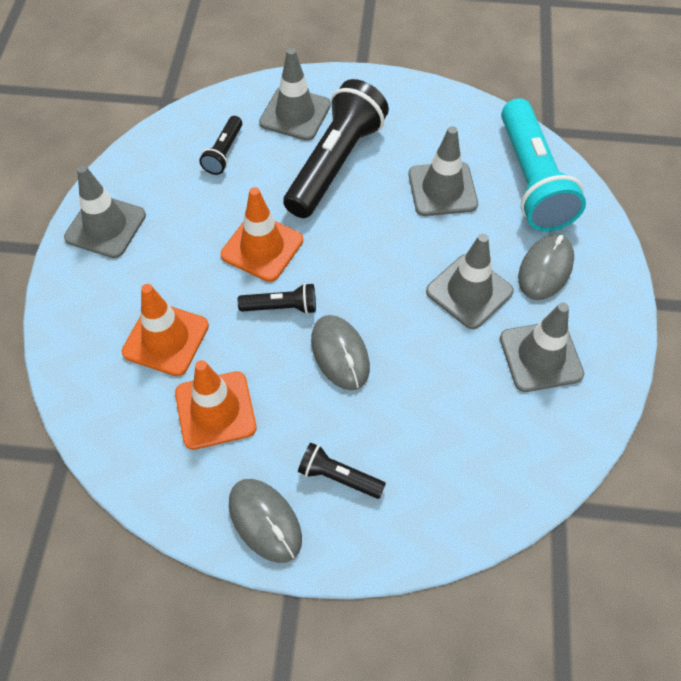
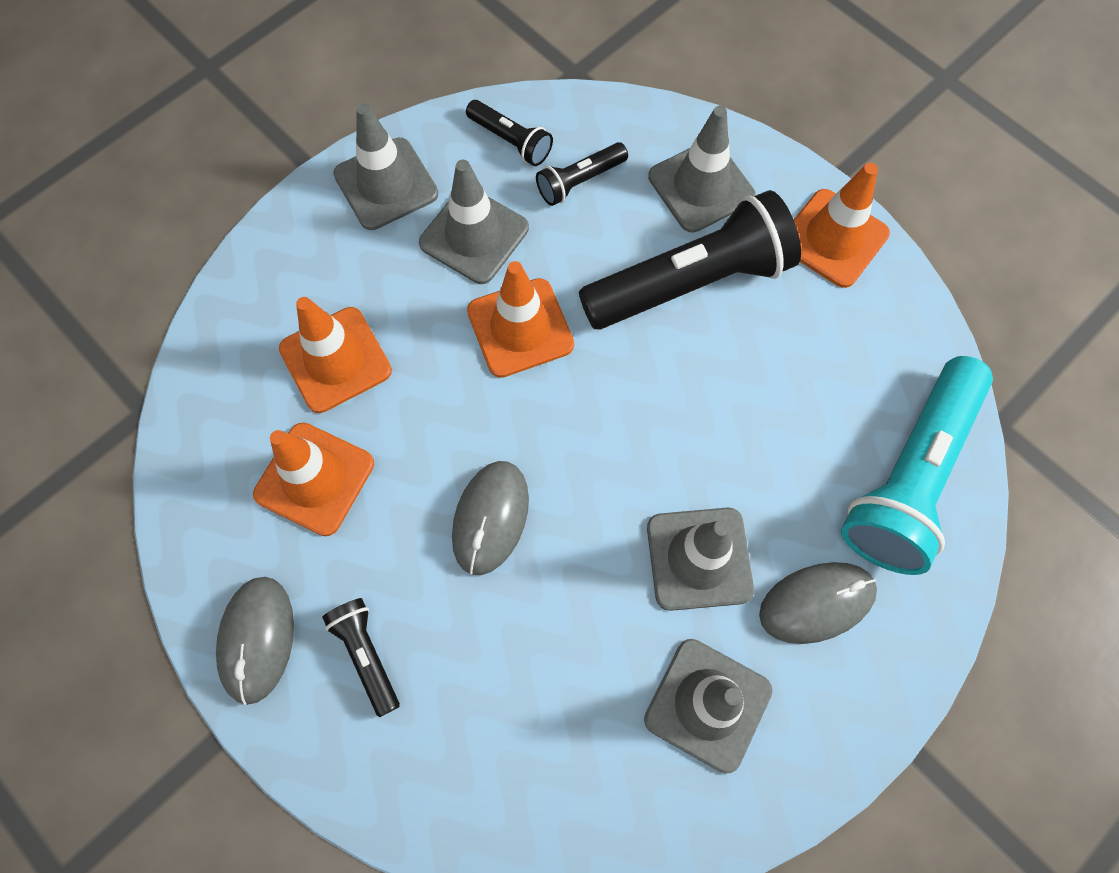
camera: 40 degrees right, 10 degrees up
(281, 307) = (479, 414): black flashlight -> black flashlight (511, 141)
(389, 96) = (833, 238): none -> orange traffic cone
(442, 189) = (786, 406): grey traffic cone -> grey traffic cone (474, 235)

